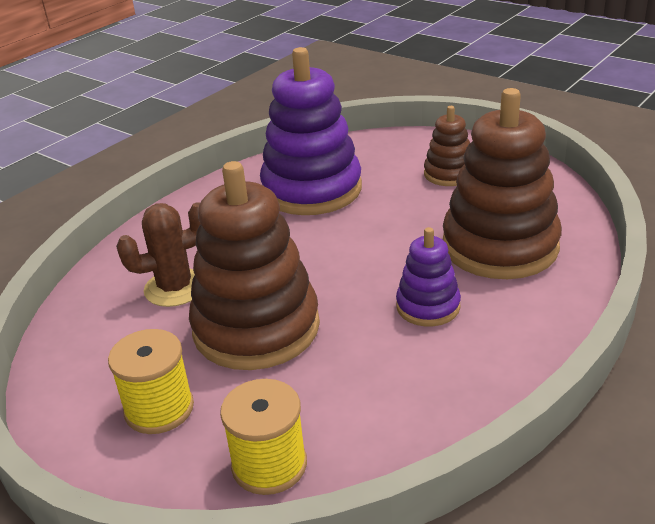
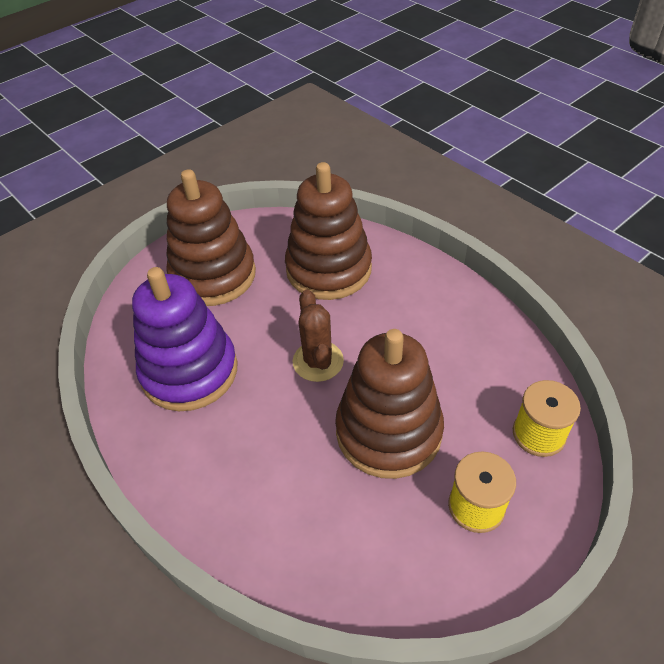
camera: 80 degrees left, 15 degrees up
(175, 288) = (313, 494): brown cactus -> brown cactus (318, 361)
(428, 306) = (388, 322): purple stacking toy -> none
(449, 174) = (213, 275): brown stacking toy -> brown stacking toy, size x1.97

